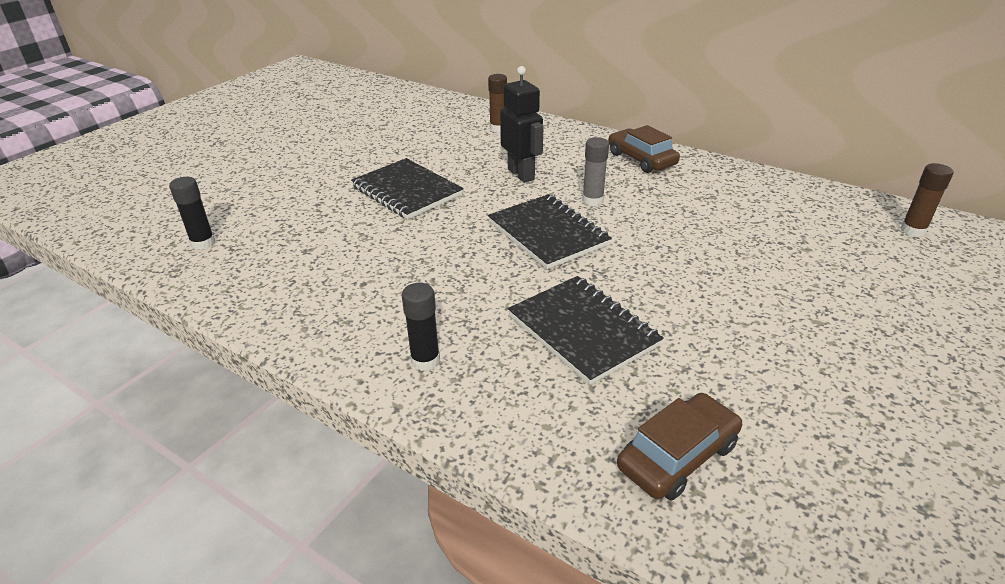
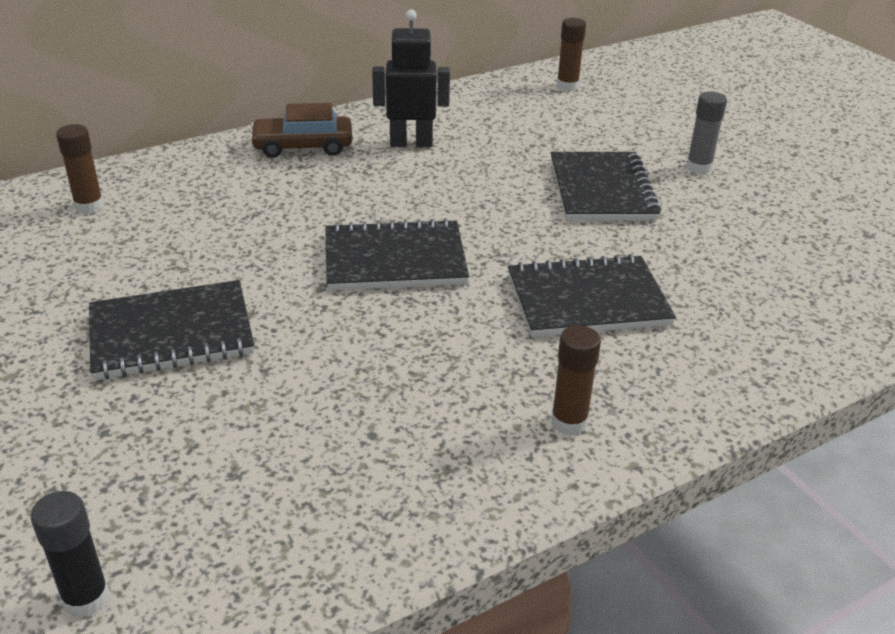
camera: 65 degrees left, 0 degrees up
(425, 360) = (569, 422): black glue stick -> brown glue stick
(521, 174) = (239, 231): black robot -> black robot (411, 143)
(592, 200) = (356, 207): grey glue stick -> grey glue stick (698, 167)
(677, 456) = (780, 313): brown car -> none
(758, 296) = (602, 190): none -> black notebook

